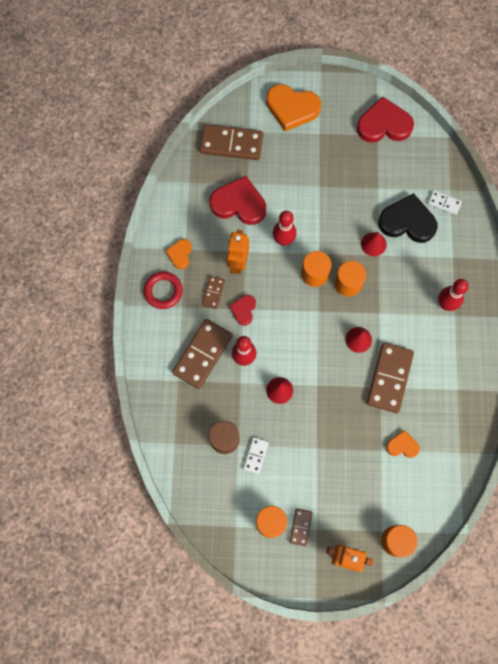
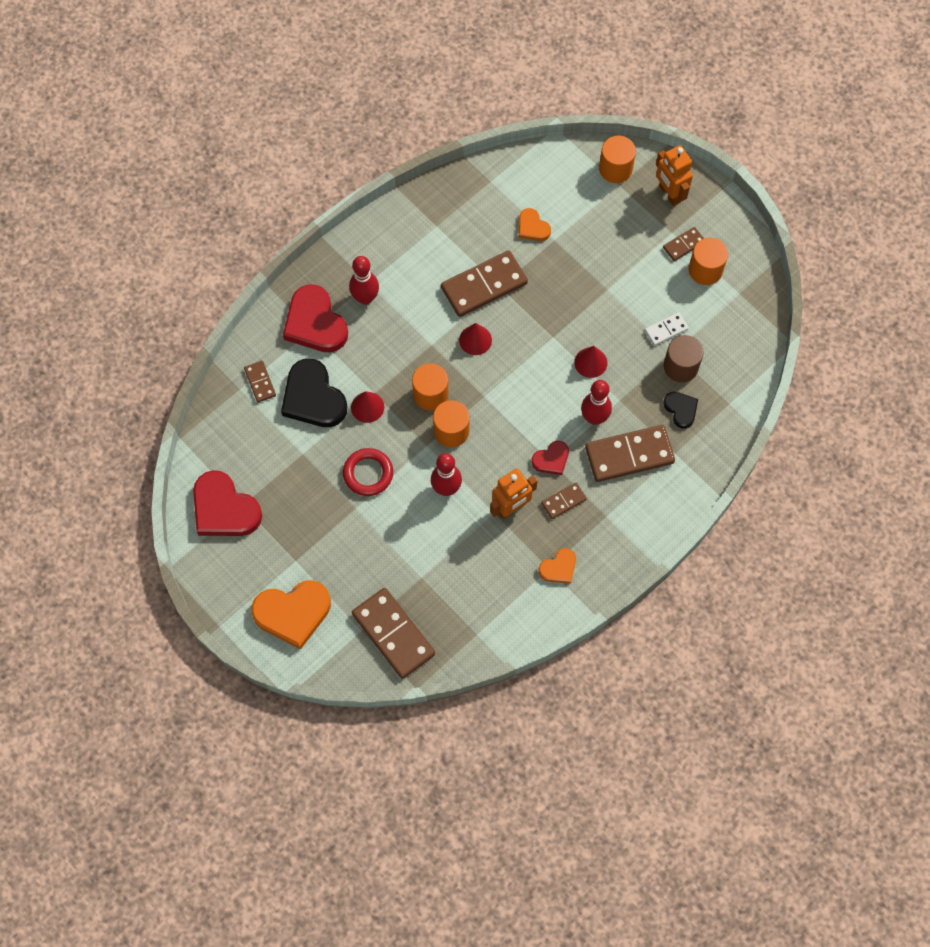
camera: 135 degrees left, 5 degrees down
(163, 291) = (610, 547): red ring -> red ring (368, 473)
(199, 411) = (681, 409): none -> black heart
(239, 203) = (451, 564): red heart -> red heart (315, 323)
(292, 108) = (293, 613): orange heart -> orange heart turned 105 degrees clockwise
(444, 203) = (260, 382): white domino -> brown domino

